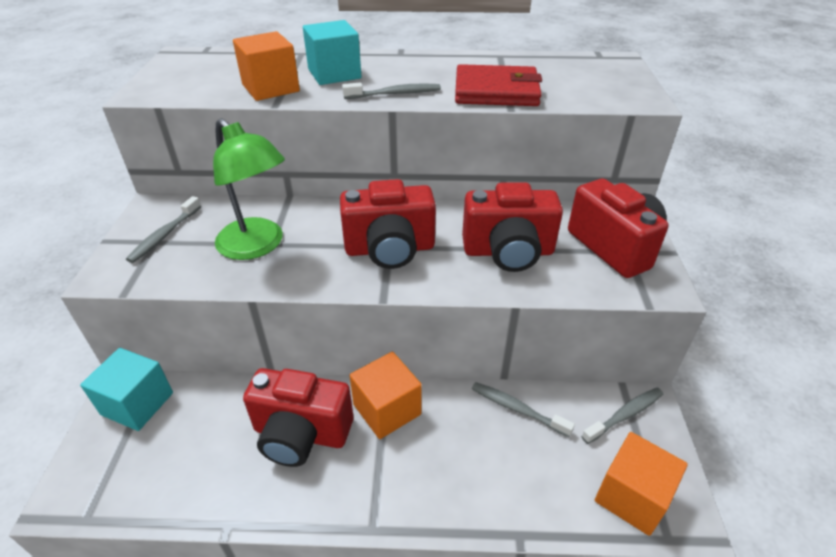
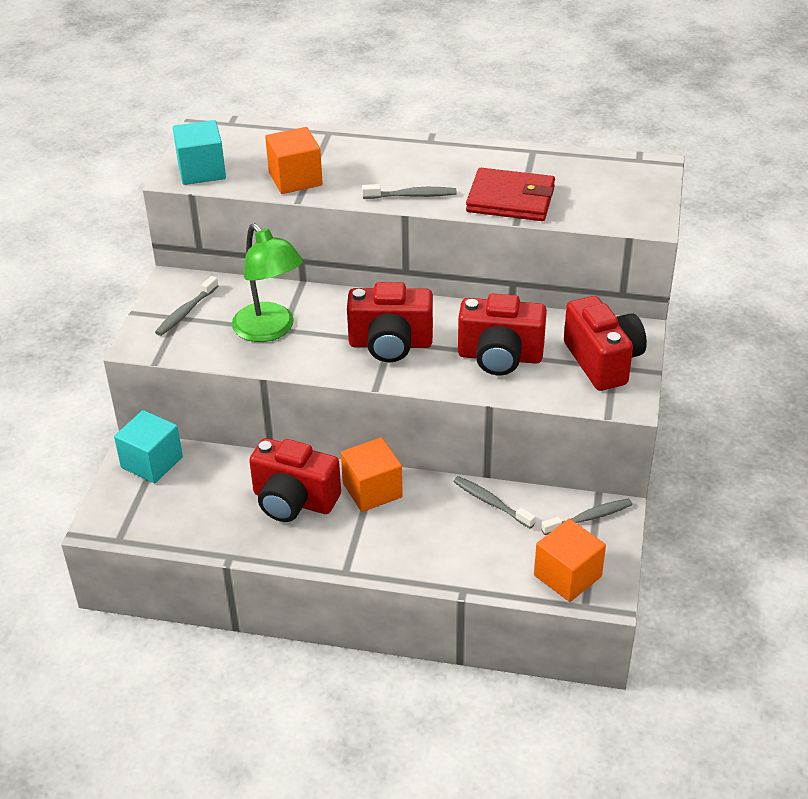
camera: 10 degrees right, 0 degrees up
(334, 74) = (358, 165): turquoise cube -> turquoise cube (201, 171)

